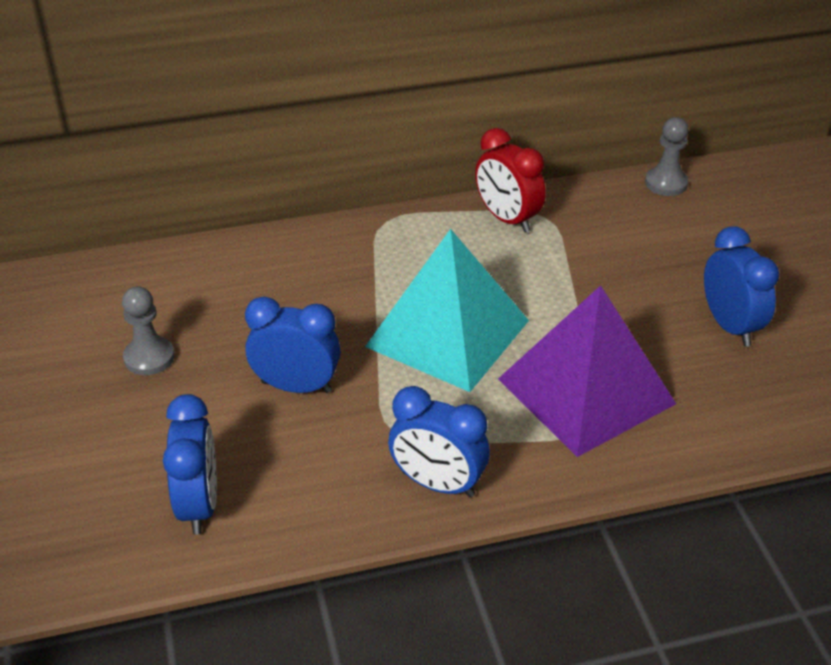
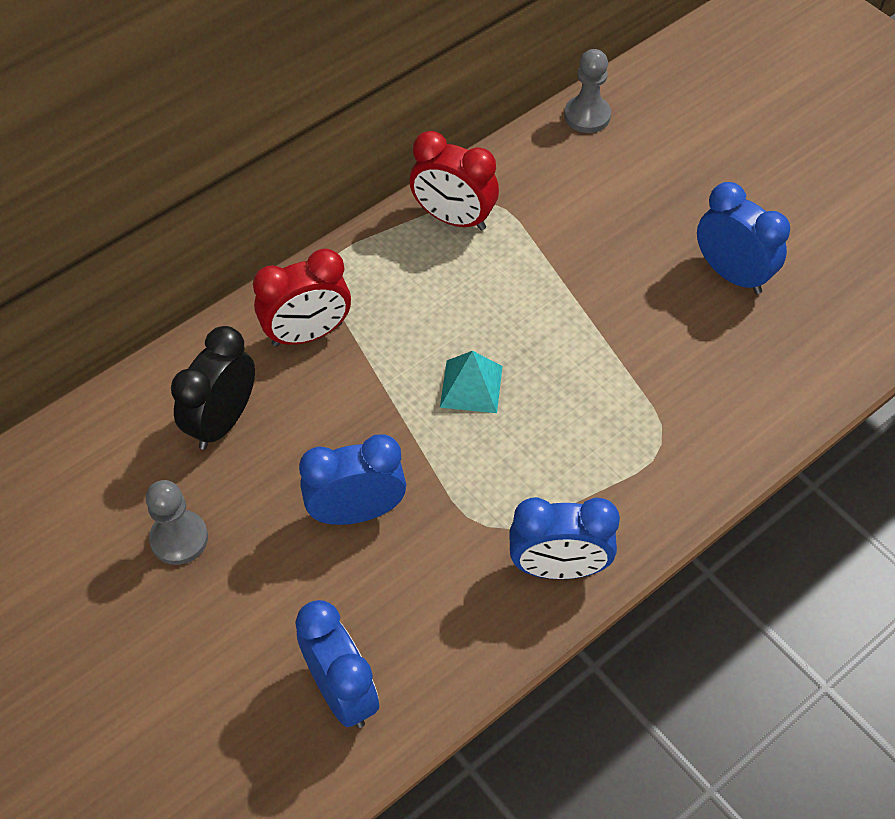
camera: 25 degrees left, 15 degrees up
(235, 294) = (223, 421): none -> black clock
(339, 259) = (307, 334): none -> red clock
(447, 333) = (471, 386): turquoise pyramid -> turquoise pyramid, size x0.43
(586, 391) = (639, 403): purple pyramid -> none

